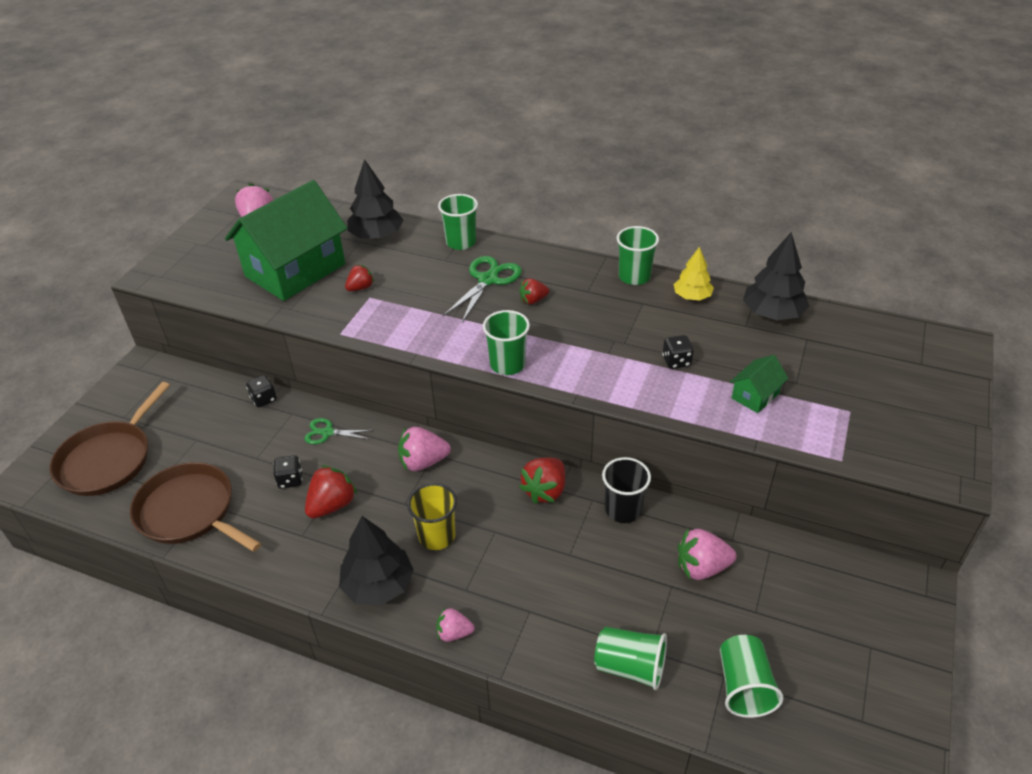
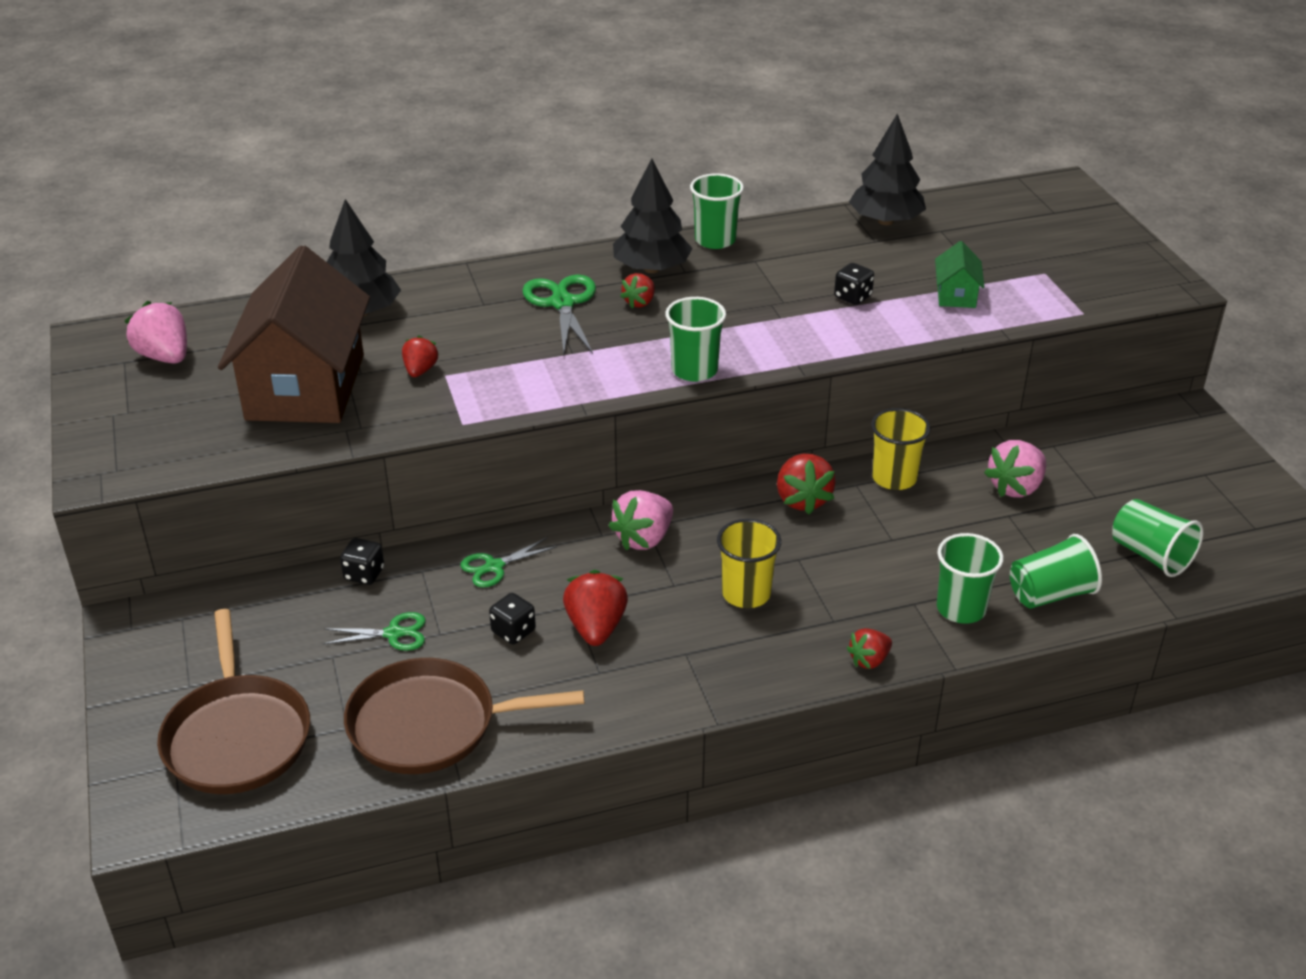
camera: 40 degrees left, 5 degrees down
(236, 444) = (393, 634): none -> green scissors
(295, 270) = (305, 387): green house -> brown house
(378, 585) = (742, 666): black tree -> black tree (651, 269)
(454, 633) = (869, 660): pink strawberry -> red strawberry
(461, 242) = (477, 279): green cup -> green cup (961, 608)
(623, 510) = (894, 478): black cup -> yellow cup
(692, 296) = (794, 236): yellow tree -> none

